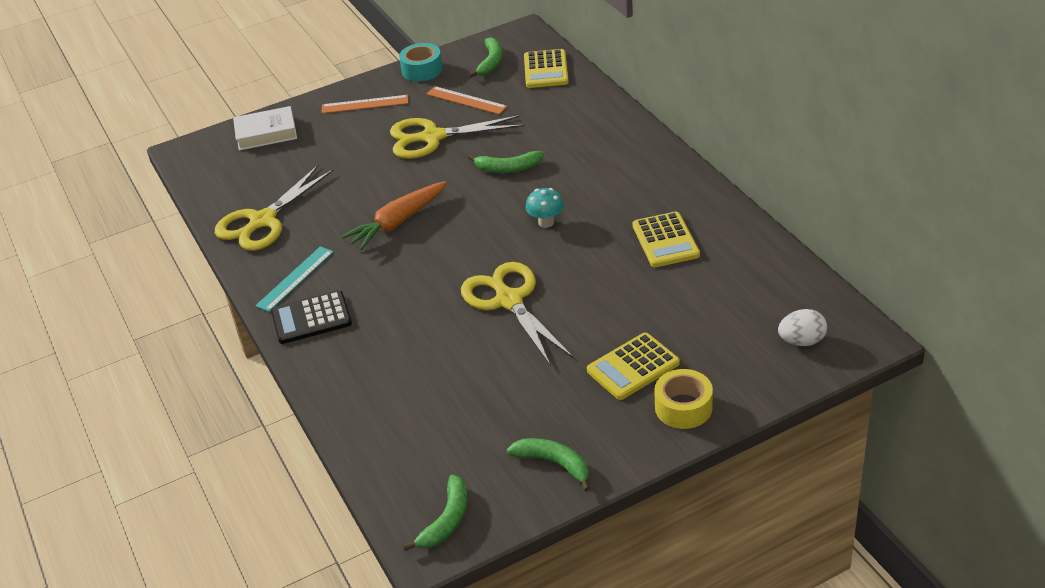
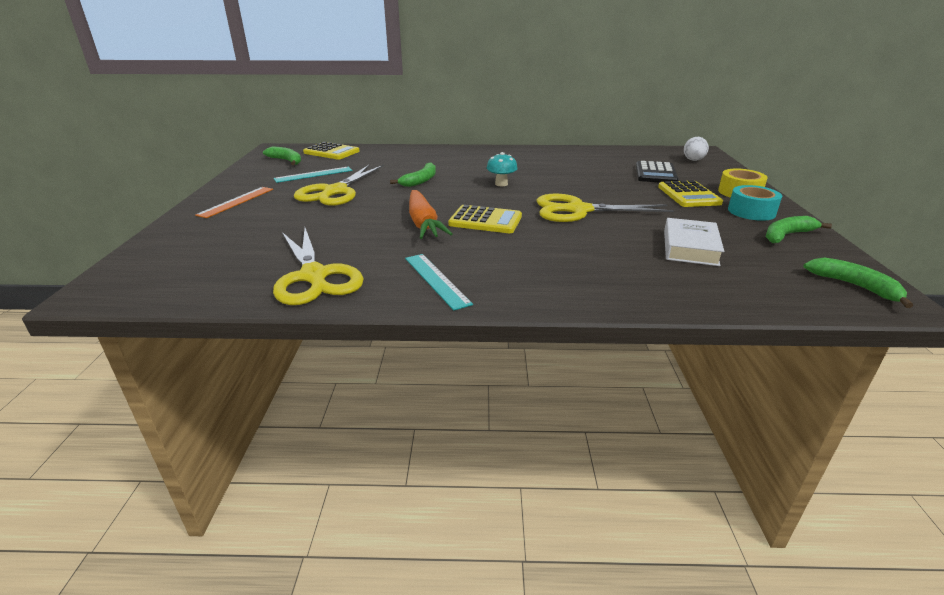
camera: 65 degrees left, 10 degrees down
(266, 133) = (175, 245): white book -> white book (690, 247)
(311, 318) = (511, 285): black calculator -> black calculator (655, 173)
(422, 70) = (242, 177): turquoise tape -> turquoise tape (751, 211)
(466, 100) = (313, 174): orange ruler -> turquoise ruler
(665, 240) = (565, 164): yellow calculator -> yellow calculator (485, 220)

